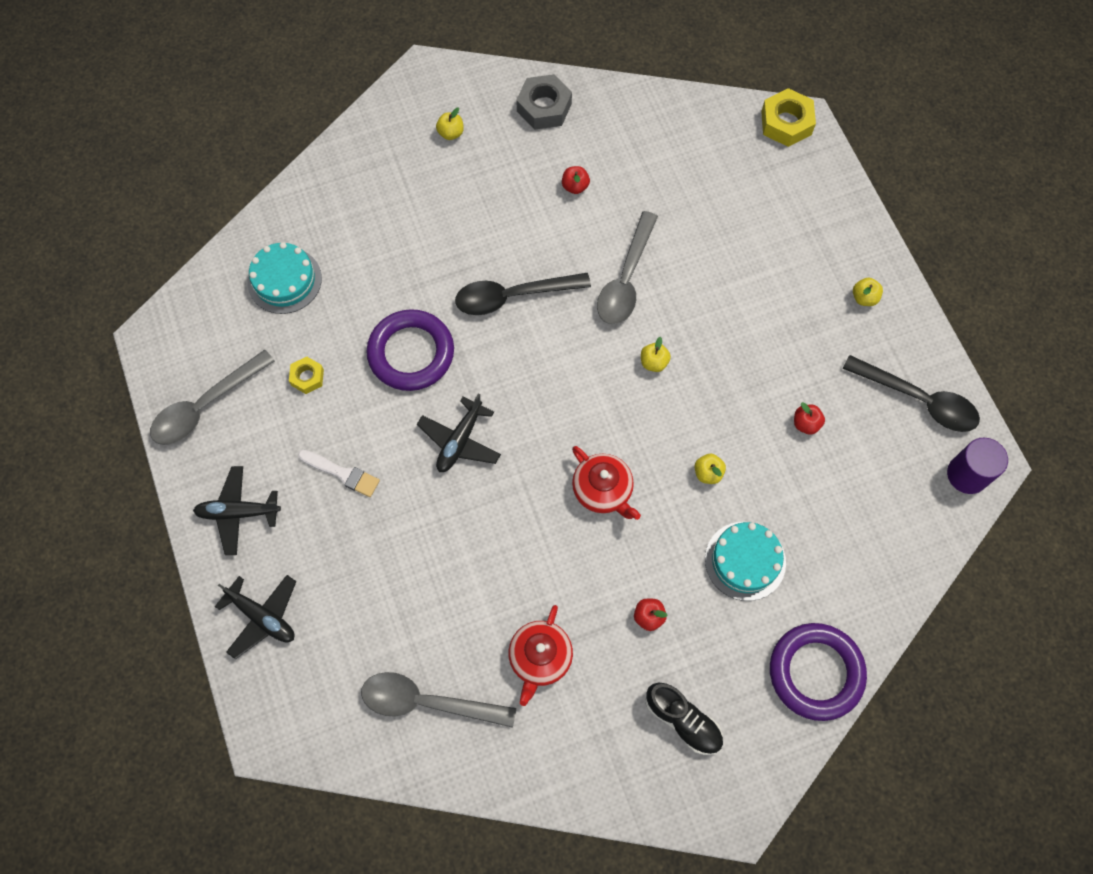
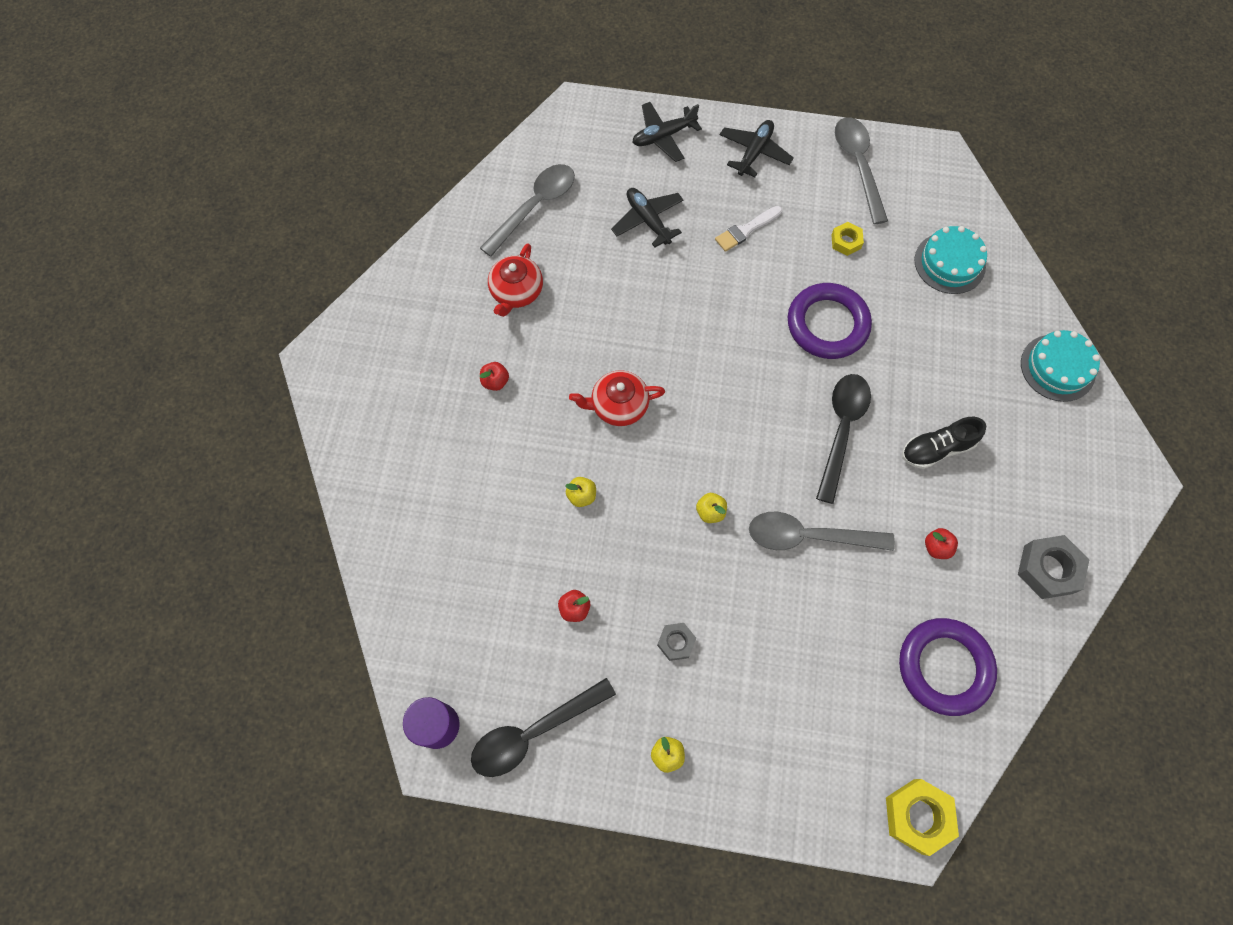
camera: 120 degrees right, 0 degrees up
(451, 133) = (1052, 466): yellow apple -> none
(460, 441) = (725, 322): black plane -> black plane (648, 220)
(540, 658) = (516, 291): red teapot -> red teapot turned 120 degrees counterclockwise
(626, 279) = (808, 536): grey spoon -> grey spoon turned 45 degrees counterclockwise
(683, 720) = (404, 361): black shoe -> black shoe (937, 449)
(745, 561) = (490, 479): turquoise cake -> turquoise cake (1057, 367)
(778, 334) = (676, 642): none -> grey nut
(815, 672) = (369, 478): purple ring -> purple ring (944, 667)

